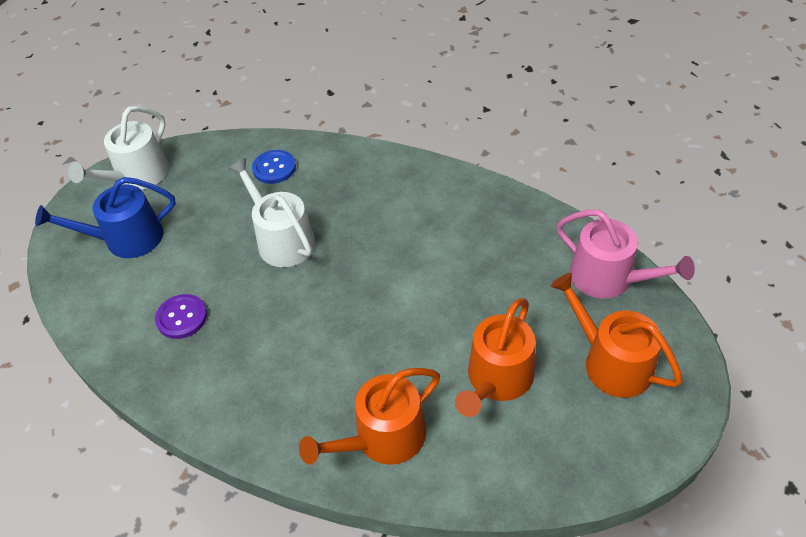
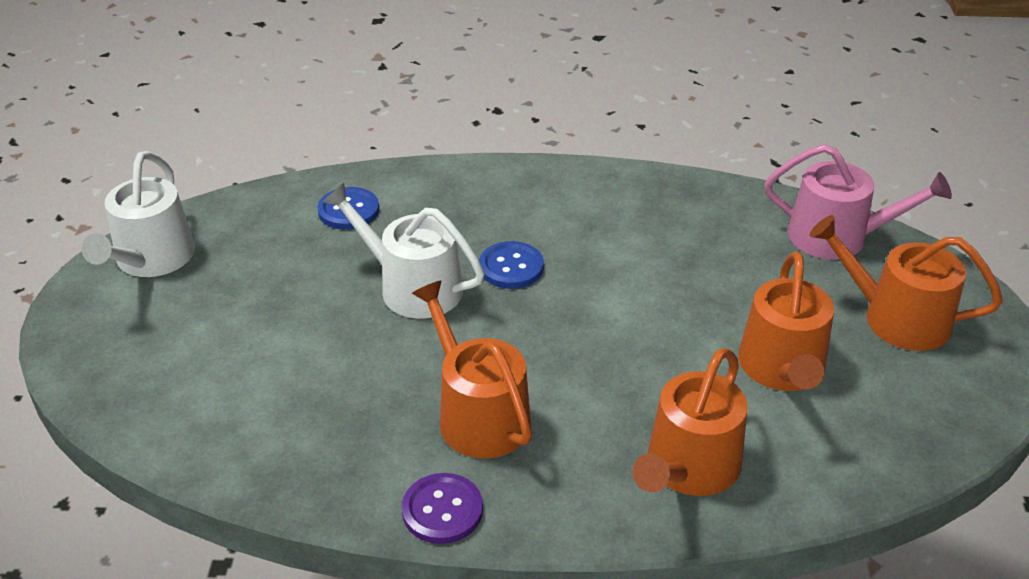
camera: 25 degrees left, 10 degrees down
(126, 239) = (182, 336): blue watering can -> none
(182, 317) = (328, 408): purple button -> purple button (442, 510)
(269, 351) = (478, 414): none -> orange watering can
(355, 241) = (511, 267): none -> blue button

